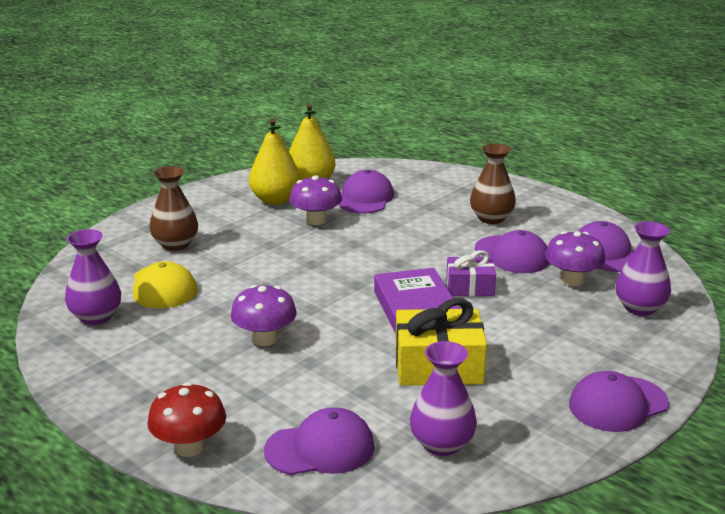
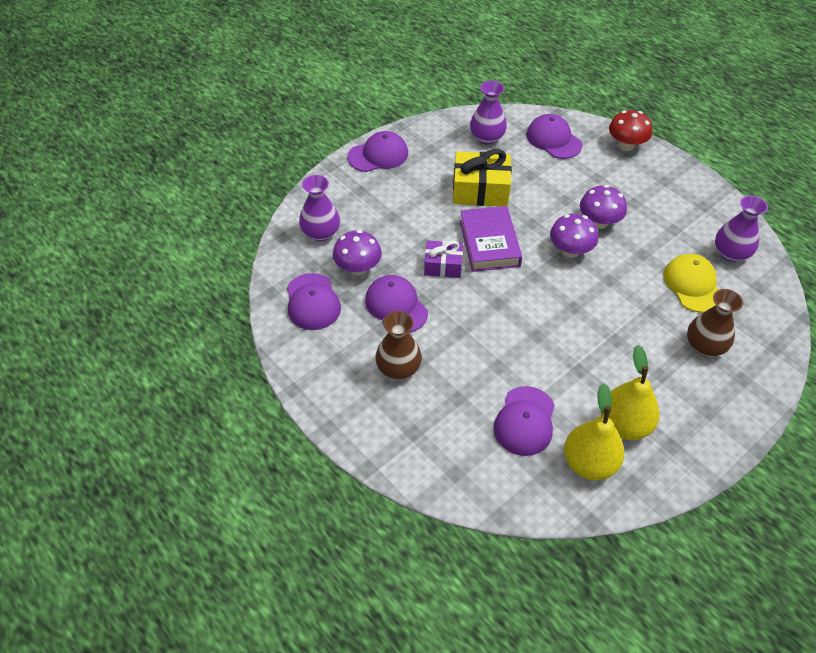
camera: 175 degrees left, 25 degrees up
(316, 220) = (576, 379): purple mushroom -> purple mushroom (570, 250)
(320, 448) = (553, 139): purple cap -> purple cap turned 60 degrees clockwise

